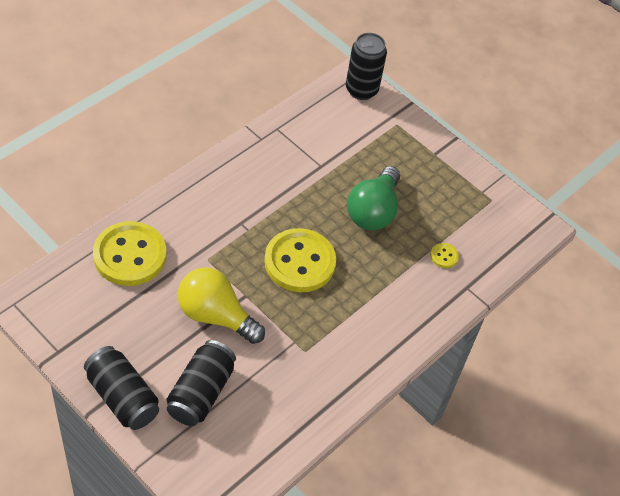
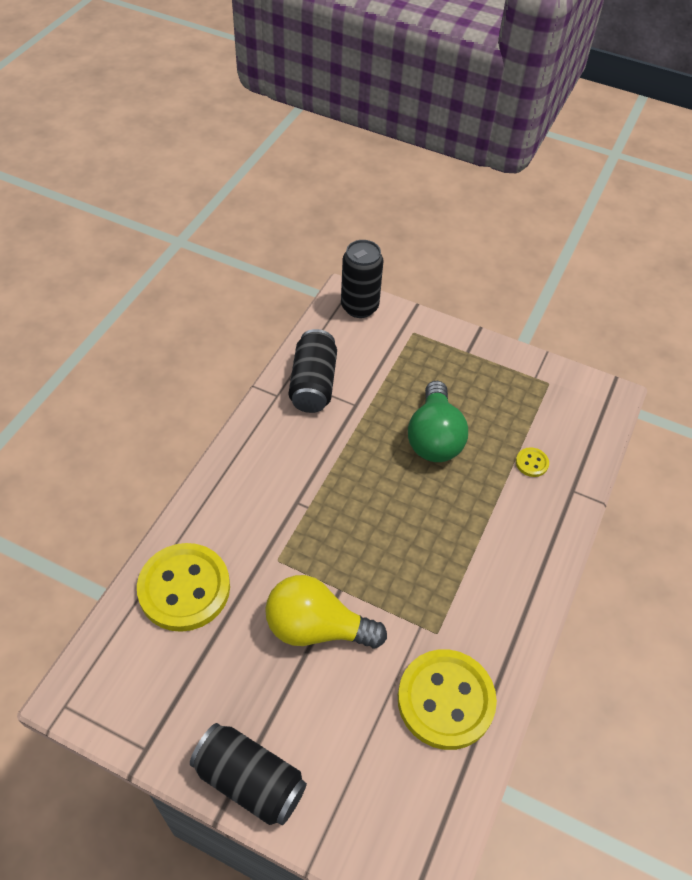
camera: 15 degrees left, 0 degrees up
(201, 392) = (341, 735): black can -> black can (313, 384)
(299, 262) = (382, 526): yellow button -> yellow button (445, 700)

